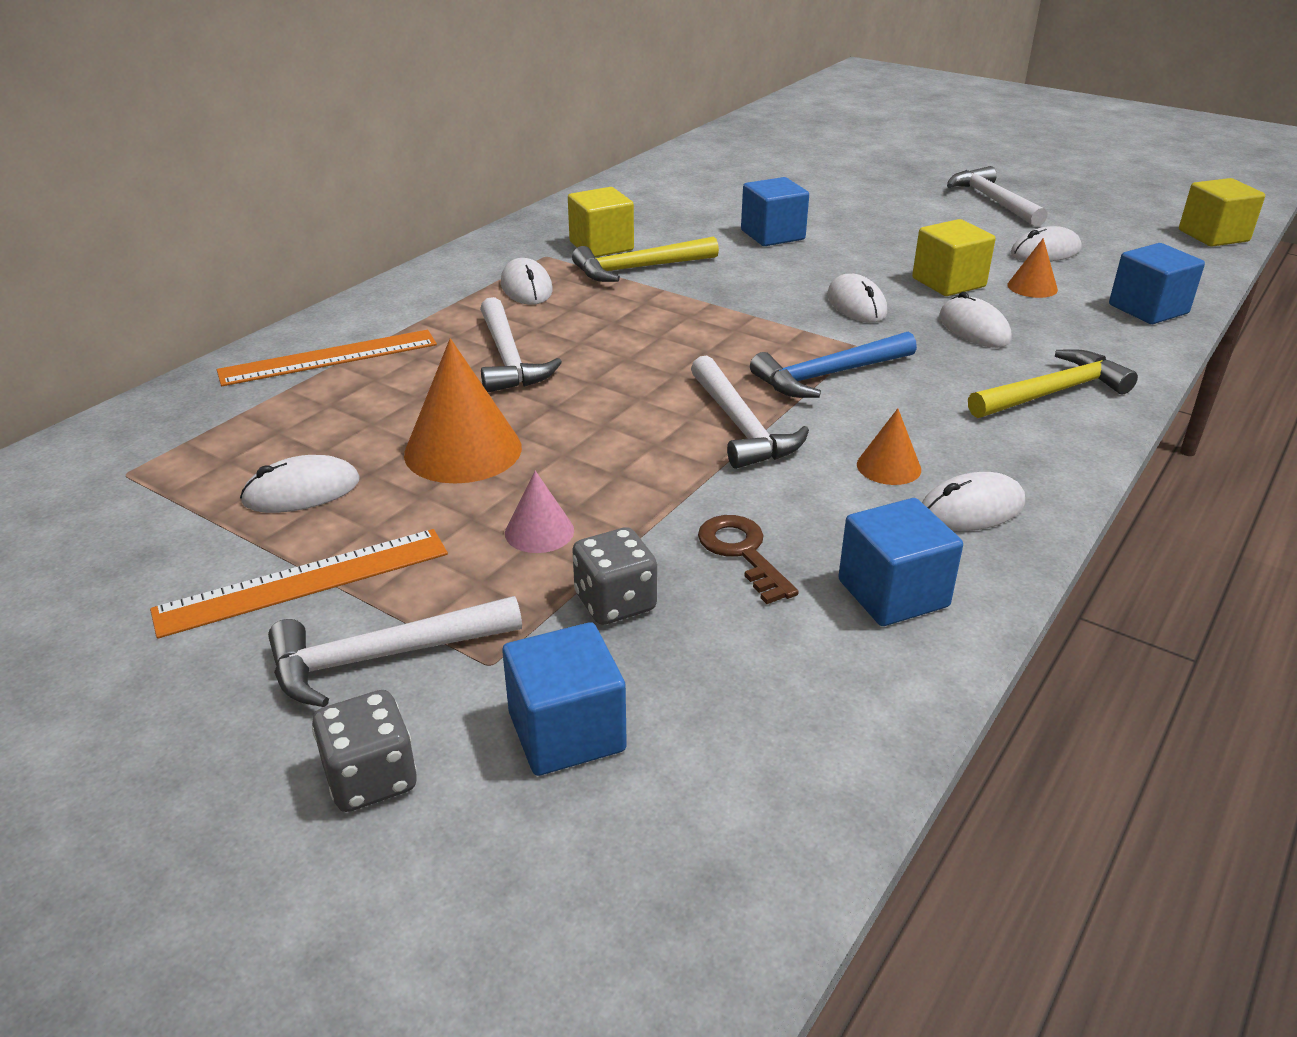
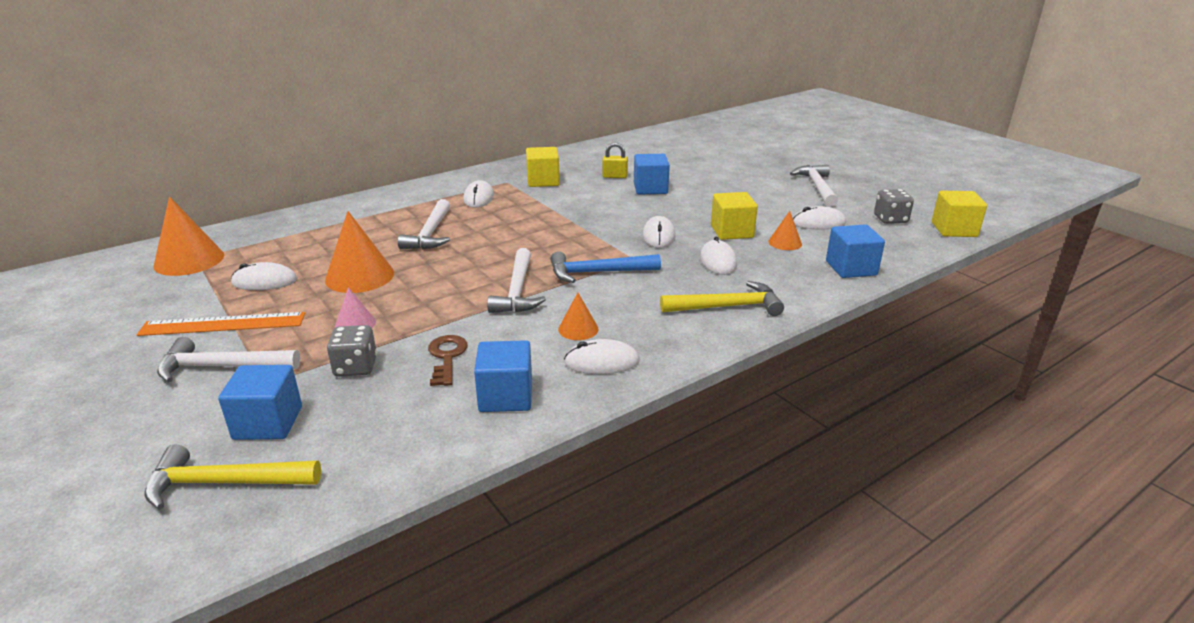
camera: 20 degrees right, 5 degrees down
(115, 481) = (189, 260): none -> orange cone
(329, 357) = (342, 218): orange ruler -> none
(371, 778) = (161, 421): grey dice -> grey dice (890, 219)
(638, 268) = (551, 196): yellow hammer -> yellow hammer (225, 482)
(702, 223) = (615, 176): none -> yellow padlock

